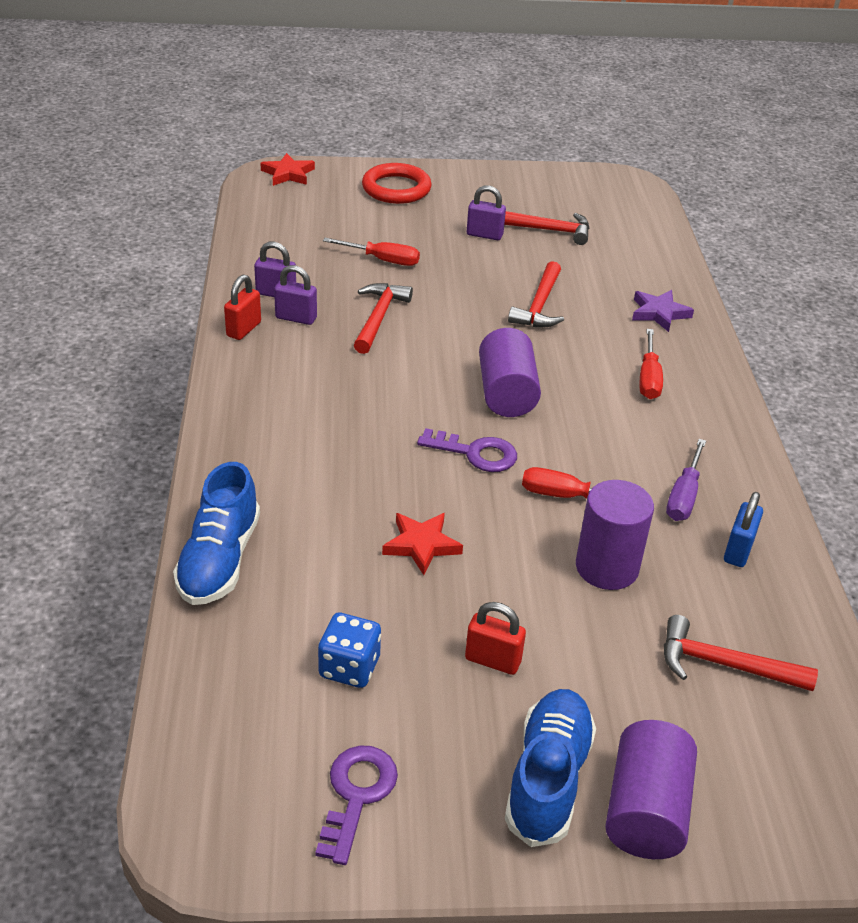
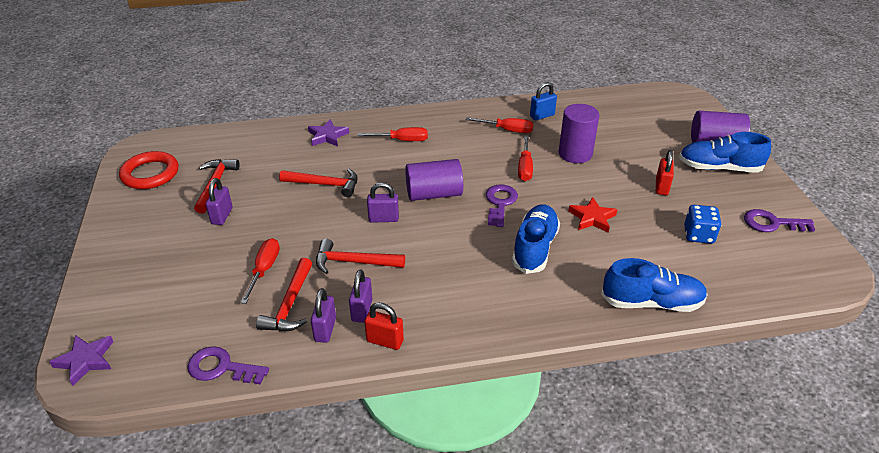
camera: 95 degrees left, 0 degrees up
(249, 236) = (221, 368): none -> purple key
(288, 174) = (85, 360): red star -> purple star
(366, 469) = (534, 248): none -> blue shoe
(396, 188) = (132, 275): red ring -> red ring (150, 174)
(458, 346) = (383, 219): none -> purple padlock
(684, 496) = (507, 130): purple screwdriver -> red screwdriver
(724, 664) = (620, 122): red hammer -> red hammer (290, 304)
(738, 551) = (542, 116): blue padlock -> blue padlock turned 45 degrees counterclockwise

